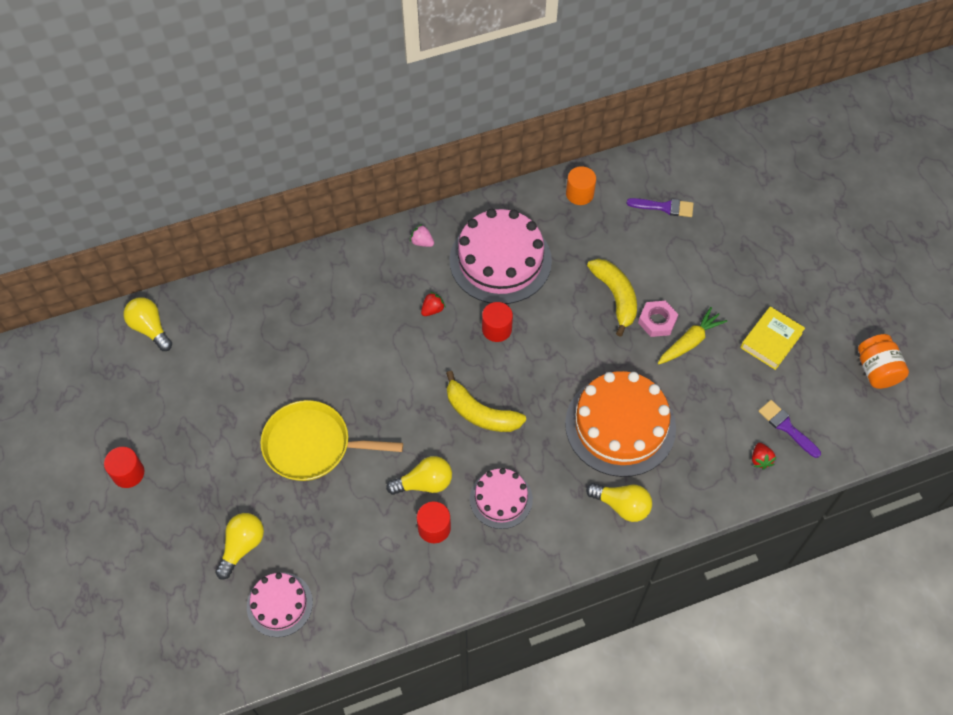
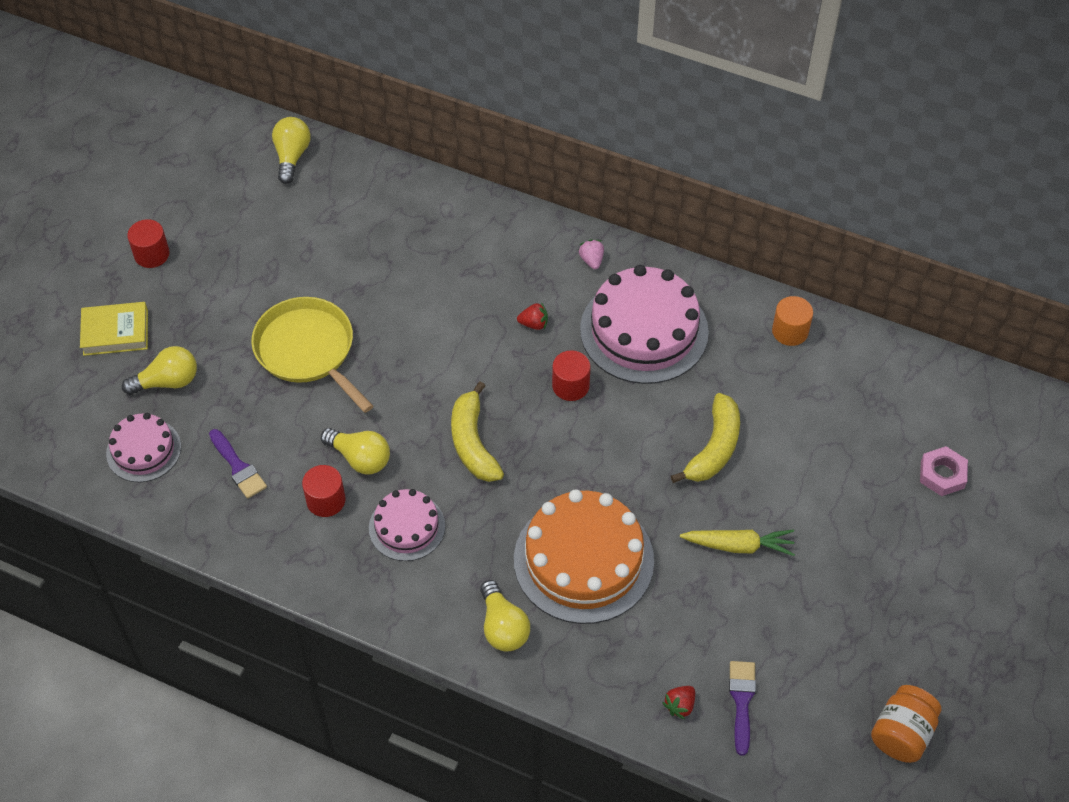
camera: 45 degrees right, 5 degrees down
(657, 321) = (729, 501): pink nut -> pink nut (942, 474)
(664, 207) = (861, 408): purple brush -> purple brush (238, 467)
(771, 340) = (823, 613): yellow book -> yellow book (115, 332)

